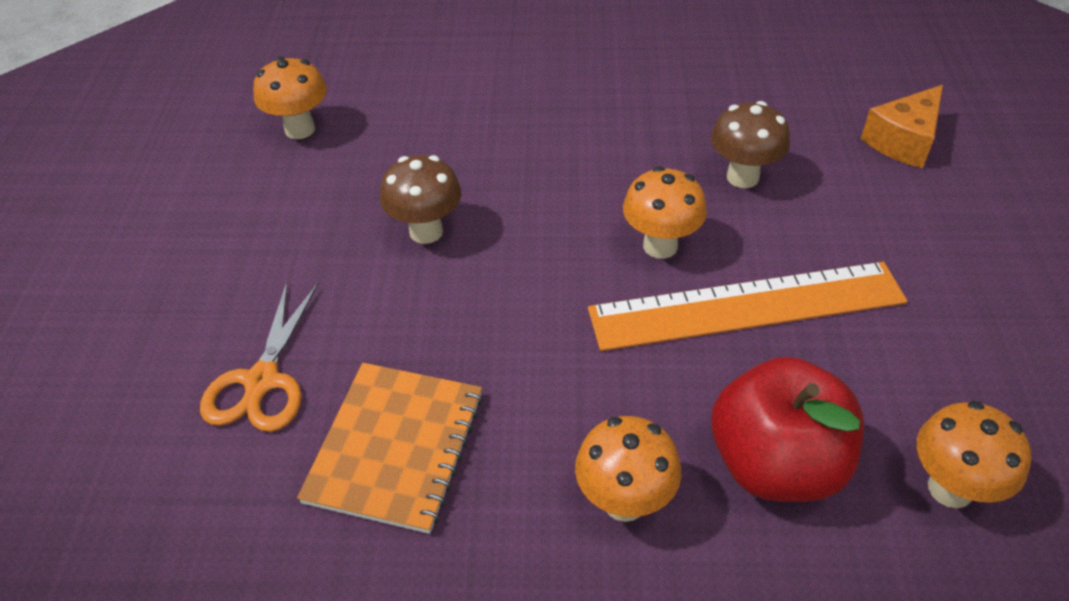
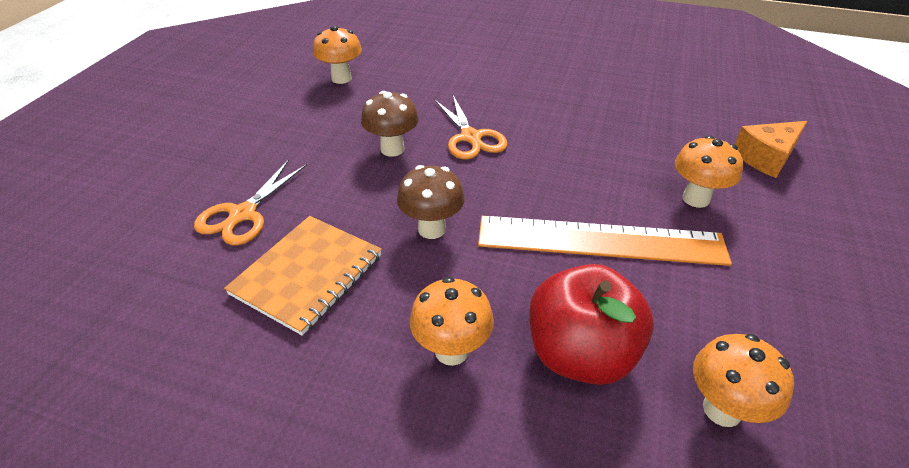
camera: 15 degrees right, 5 degrees down
(525, 189) = (471, 137): none -> orange scissors
(660, 246) = (551, 189): orange mushroom -> orange mushroom (696, 199)
(742, 177) = (630, 158): brown mushroom -> brown mushroom (431, 229)

